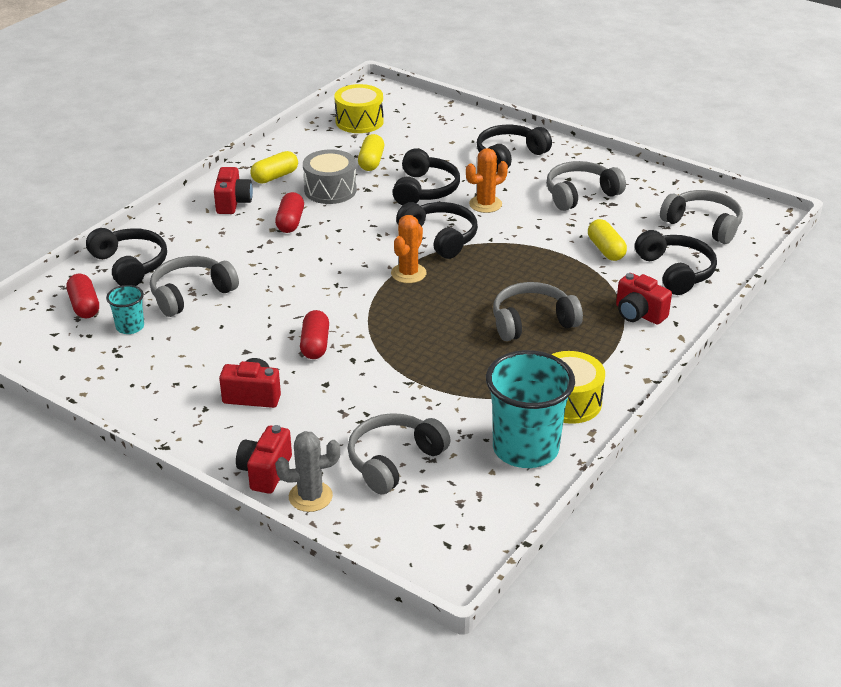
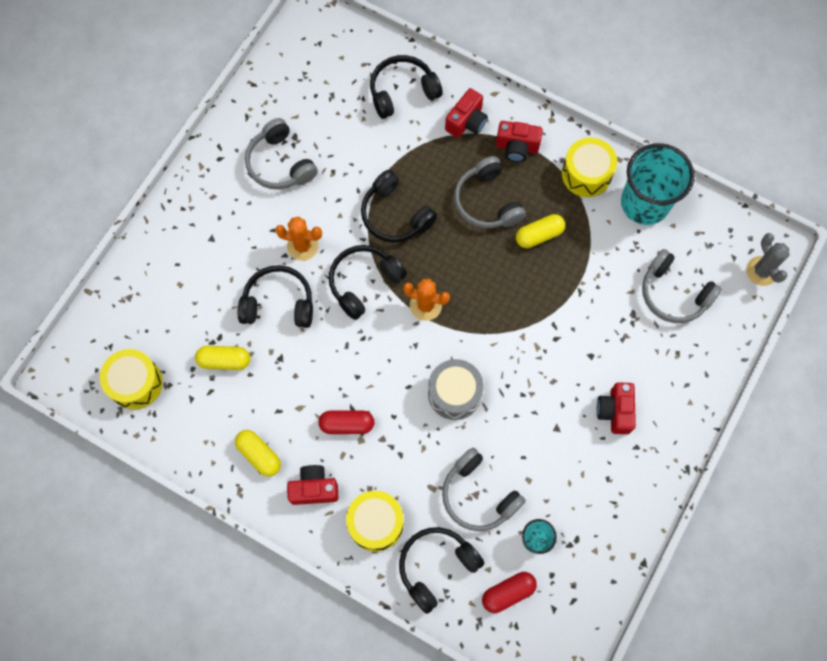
camera: 95 degrees left, 35 degrees up
(187, 234) = (375, 523): none -> yellow drum
(265, 472) = (702, 385): red camera -> red camera (517, 147)
(310, 497) = (722, 348): grey cactus -> grey cactus (761, 271)
(315, 345) = (540, 372): red capsule -> none
(330, 190) = (283, 394): grey drum -> grey drum (454, 393)
(485, 204) = (302, 246): orange cactus -> orange cactus turned 45 degrees counterclockwise
(509, 156) = (208, 228): black headphones -> black headphones (395, 215)
(606, 250) = (373, 144): yellow capsule -> yellow capsule (539, 235)
(703, 225) = (326, 66): grey headphones -> none

